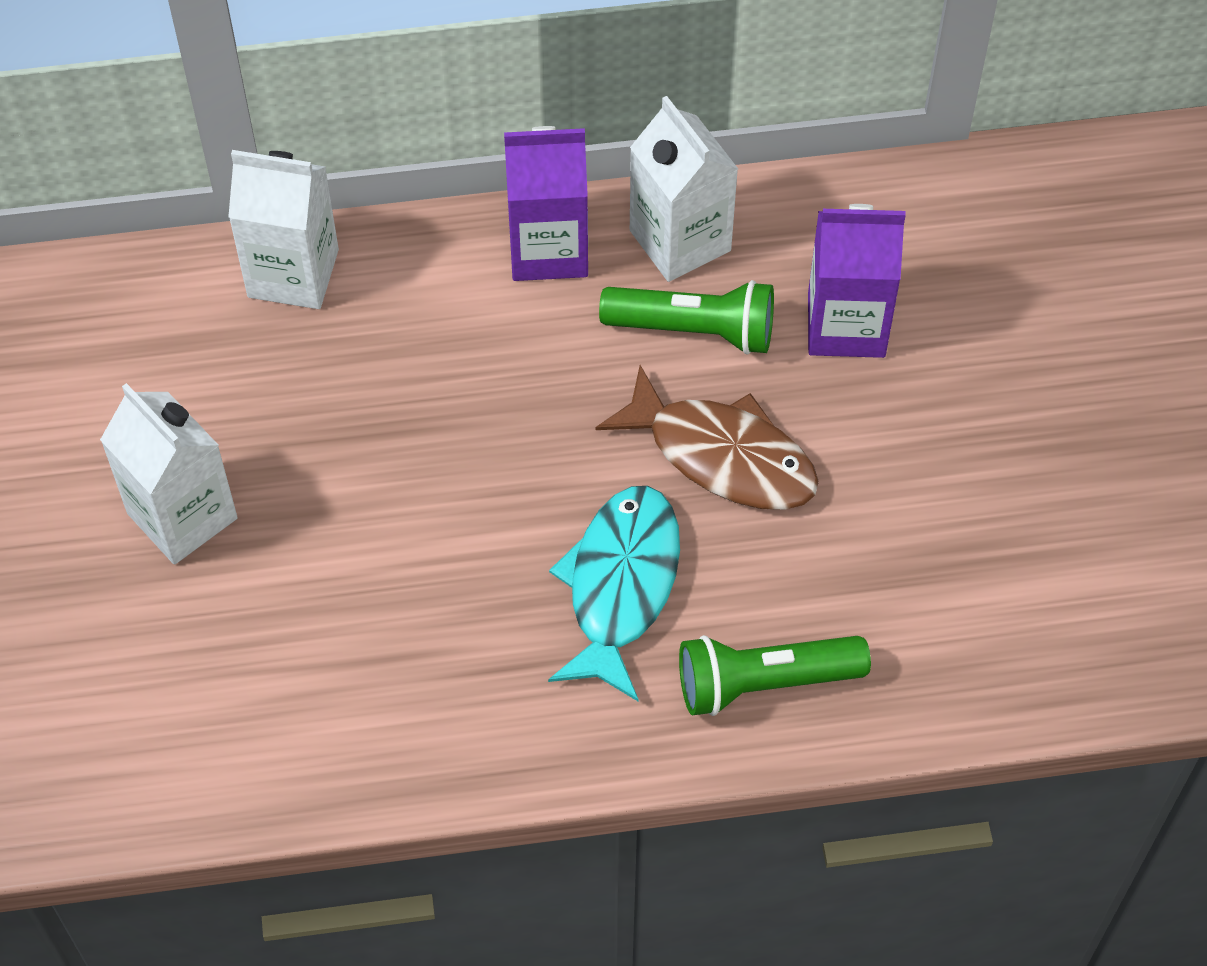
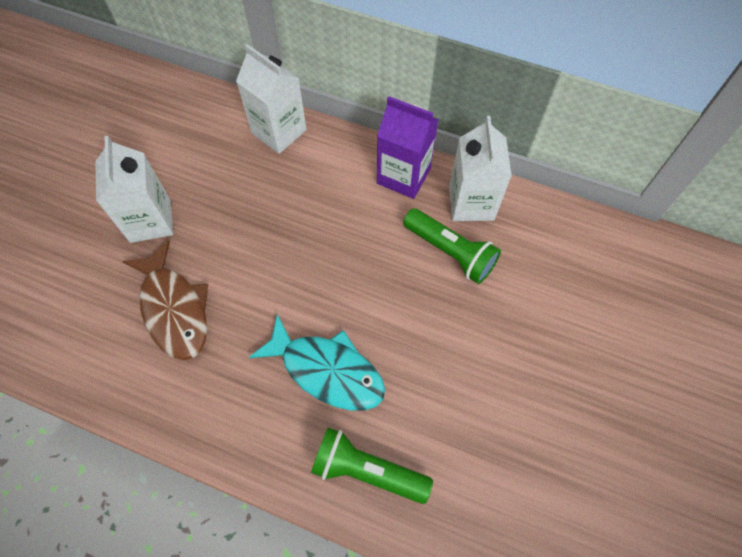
camera: 30 degrees right, 5 degrees up
(620, 586) = (327, 370): turquoise fish -> turquoise fish turned 75 degrees clockwise
(722, 455) = (424, 327): brown fish -> brown fish (174, 309)
(846, 325) = (532, 289): purple carton -> none

